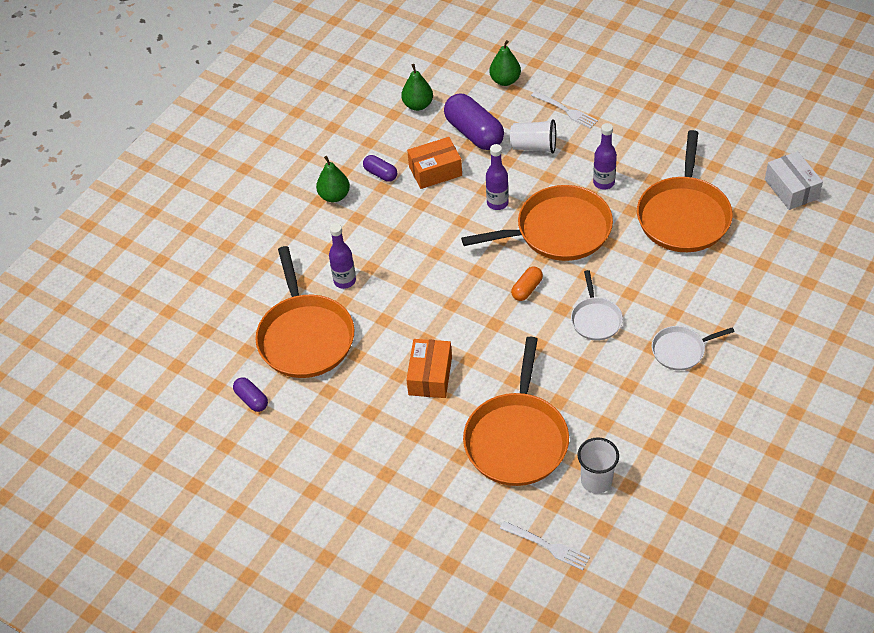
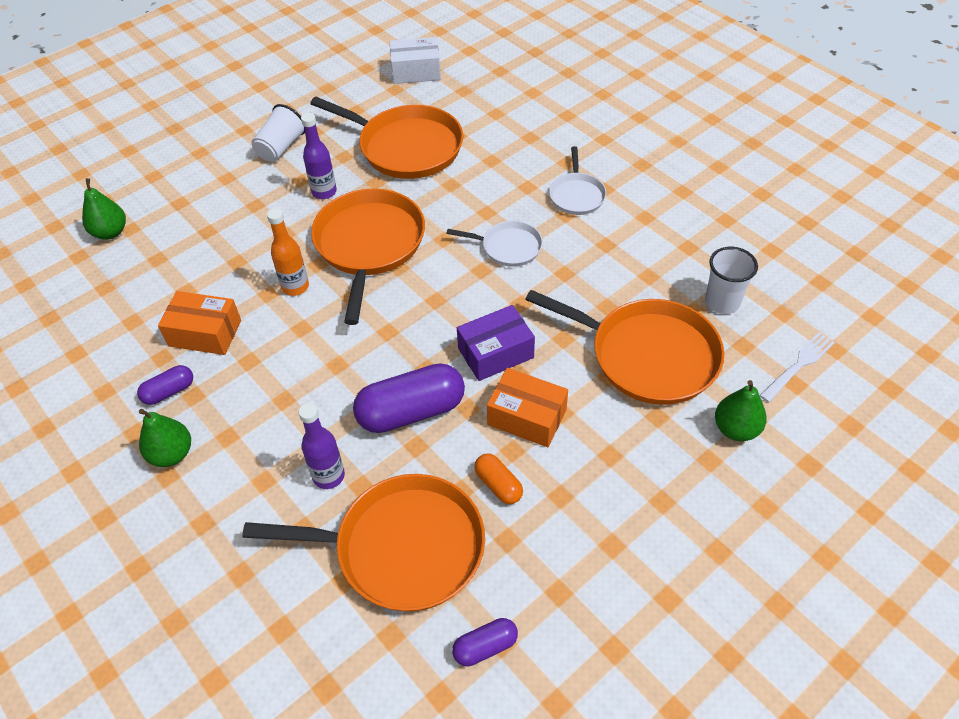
camera: 75 degrees left, 0 degrees up
(418, 105) = (81, 324): green pear -> green pear (736, 429)
(435, 171) = (205, 333): orange box -> orange box turned 75 degrees counterclockwise
(474, 133) = (171, 281): purple capsule -> purple capsule (411, 412)
(482, 341) = (495, 353): none -> purple box
(497, 203) = (295, 287): purple bottle -> orange bottle
(527, 289) = (438, 293): orange capsule -> orange capsule (498, 485)
(534, 146) = (232, 234): white cup -> white cup (281, 148)
(566, 111) = (199, 194): white fork -> none

